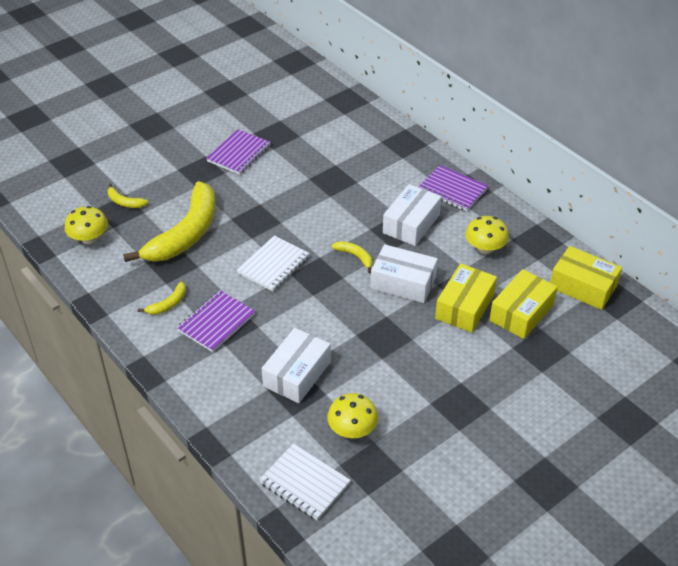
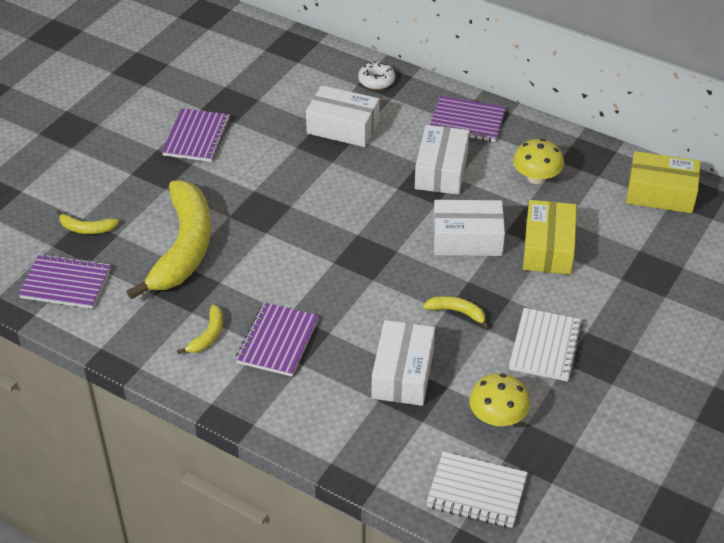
camera: 20 degrees left, 0 degrees up
(89, 238) = (66, 283): yellow mushroom -> purple notebook
(273, 265) = (309, 257): white notebook -> white notebook (545, 346)
(352, 171) = (343, 127): none -> white box
(355, 257) = (398, 224): yellow banana -> yellow banana (457, 312)
(397, 142) = (376, 81): none -> white donut
(521, 313) = (611, 238): yellow box -> none

